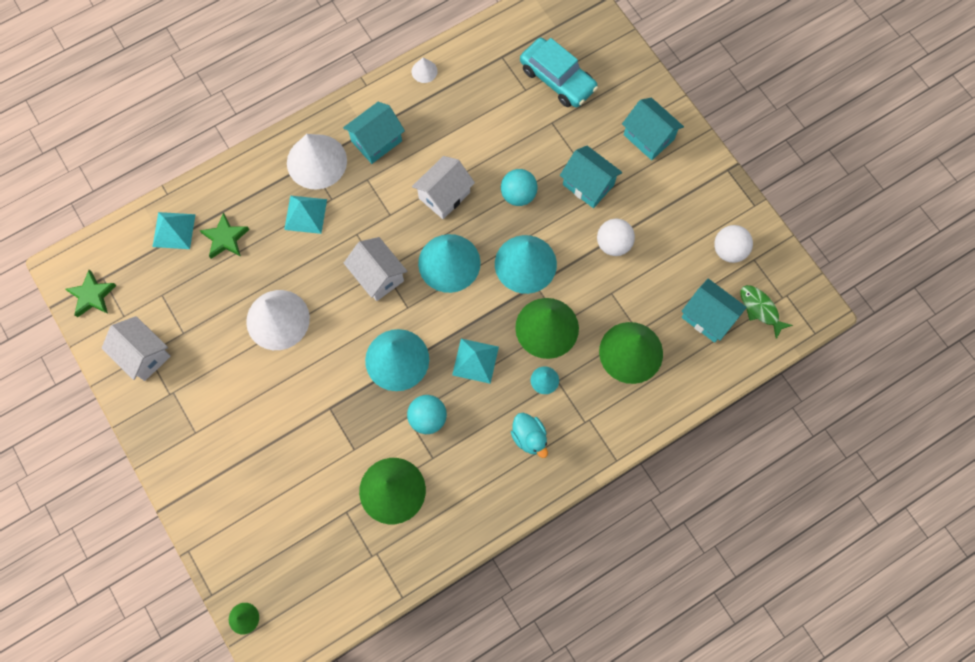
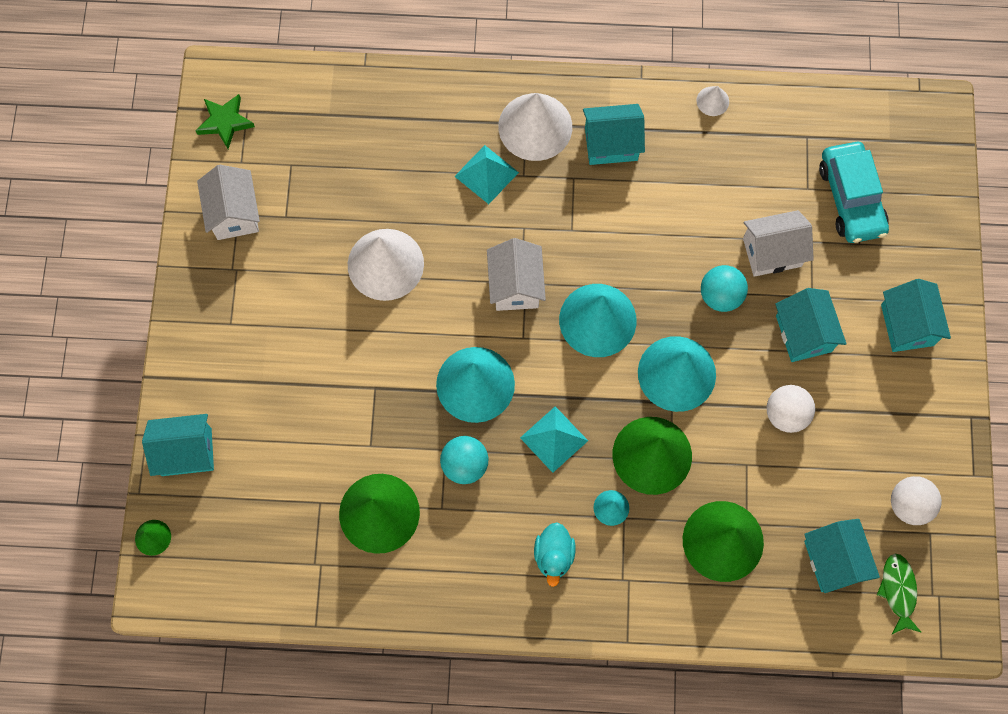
camera: 35 degrees right, 0 degrees up
(174, 230) = (346, 107): turquoise pyramid -> none
(225, 238) = (390, 148): green star -> none
(226, 542) = (186, 452): none -> turquoise house
(444, 195) = (642, 246): white house -> white house (772, 252)

